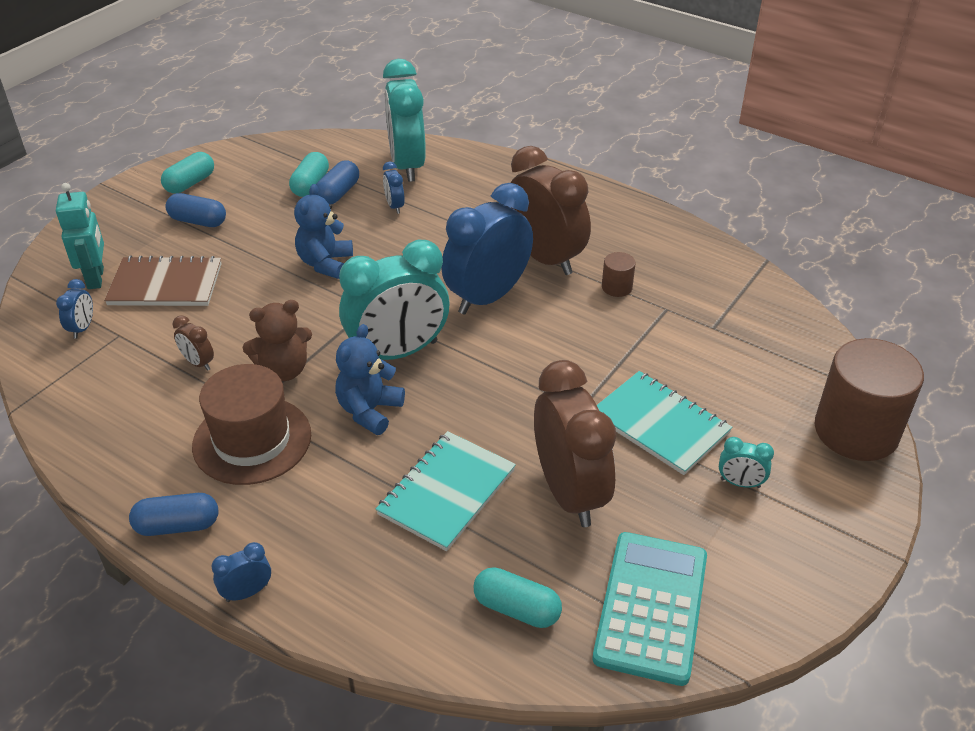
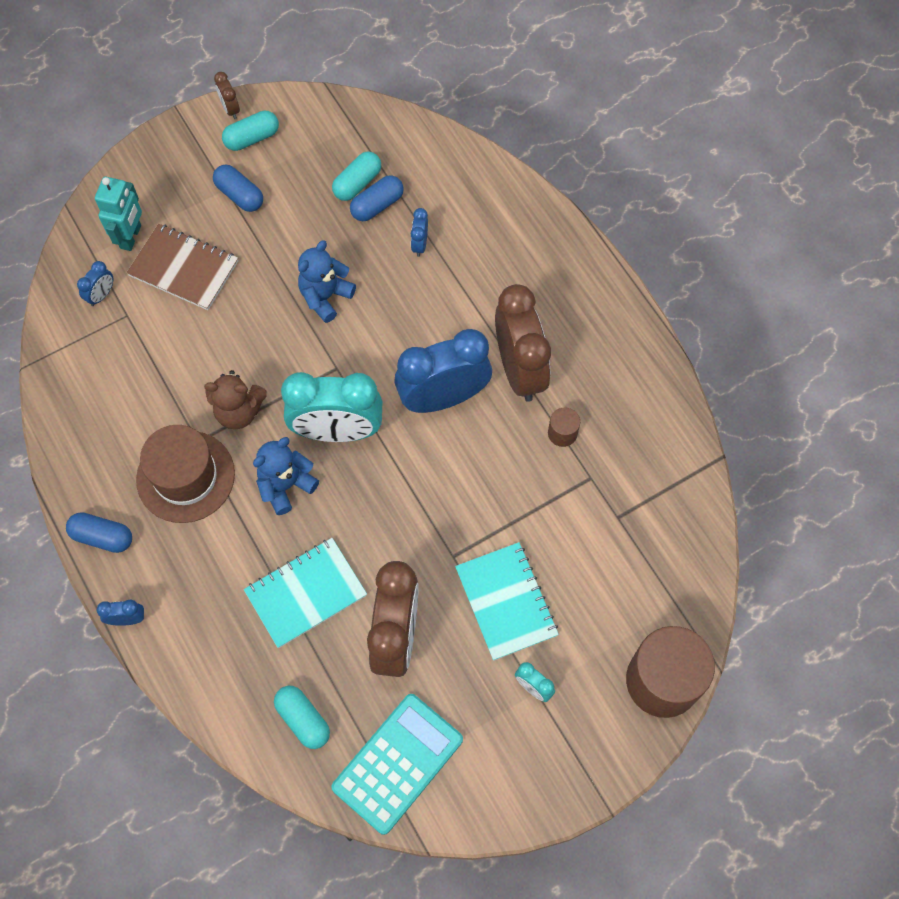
camera: 25 degrees right, 25 degrees up
(198, 363) = (176, 374): brown clock -> brown clock (230, 109)
(407, 165) = (458, 190): turquoise clock -> none

